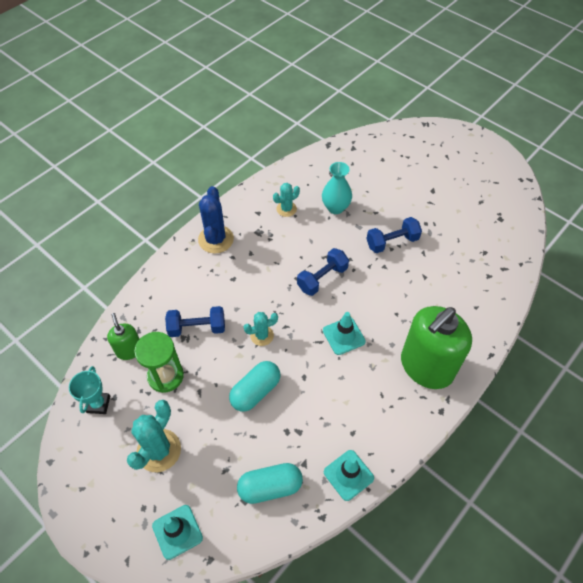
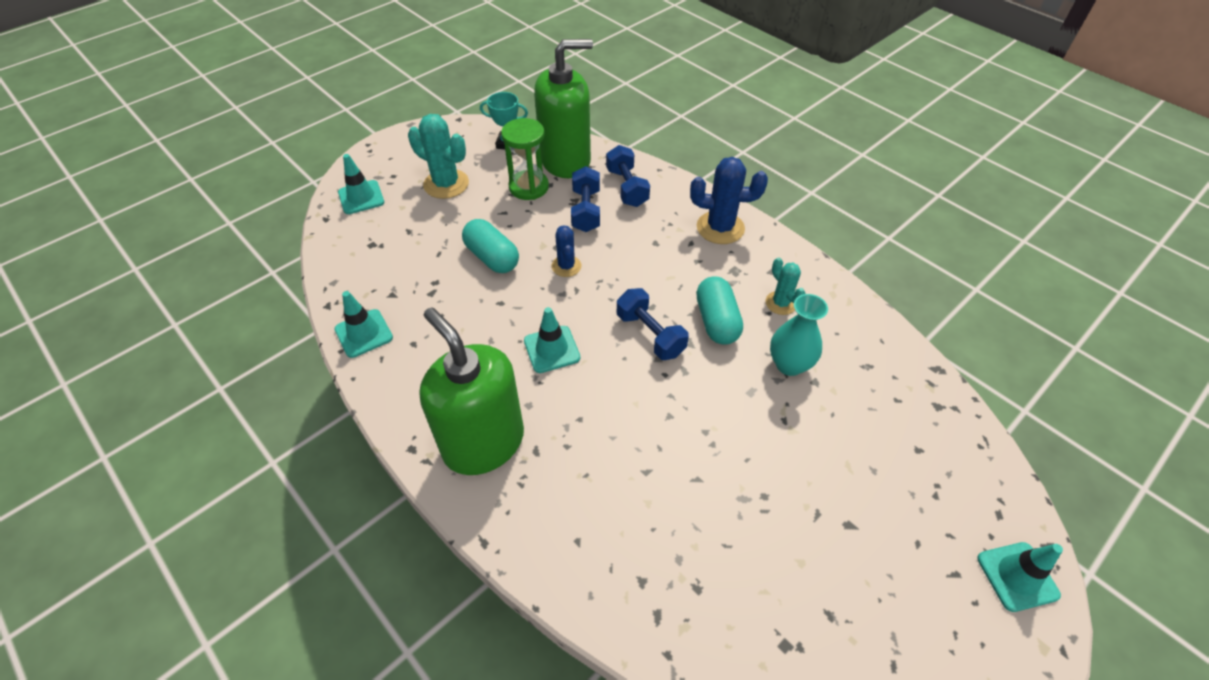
camera: 95 degrees right, 5 degrees down
(129, 350) = (565, 161): green soap dispenser -> green soap dispenser, size x2.08
(262, 335) = (566, 266): turquoise cactus -> blue cactus
(270, 487) = (377, 264): turquoise capsule -> turquoise capsule (717, 321)
(392, 242) = (719, 434): blue dumbbell -> blue dumbbell (627, 187)
(441, 136) = (1017, 576): none -> turquoise traffic cone

